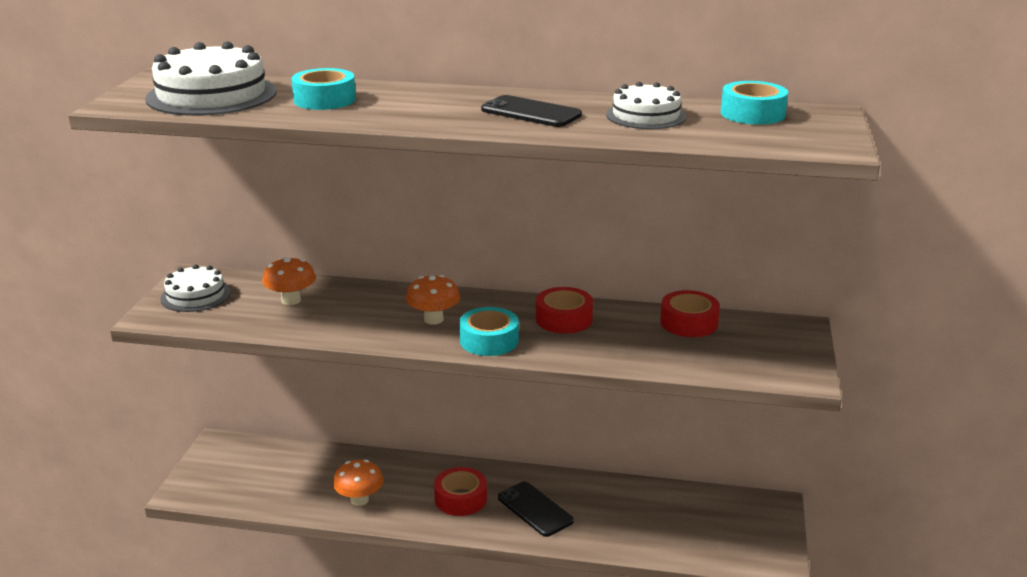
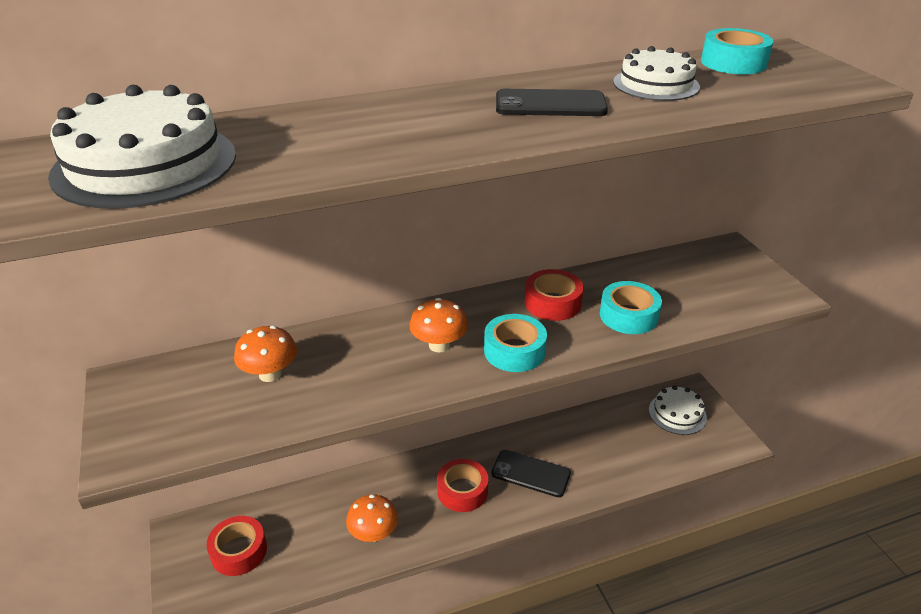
camera: 30 degrees left, 10 degrees up
(195, 295) = (149, 407): white cake -> white cake (677, 413)
(324, 100) = (304, 138): turquoise tape -> turquoise tape (628, 315)
(689, 323) = (651, 271): red tape -> red tape (239, 551)

